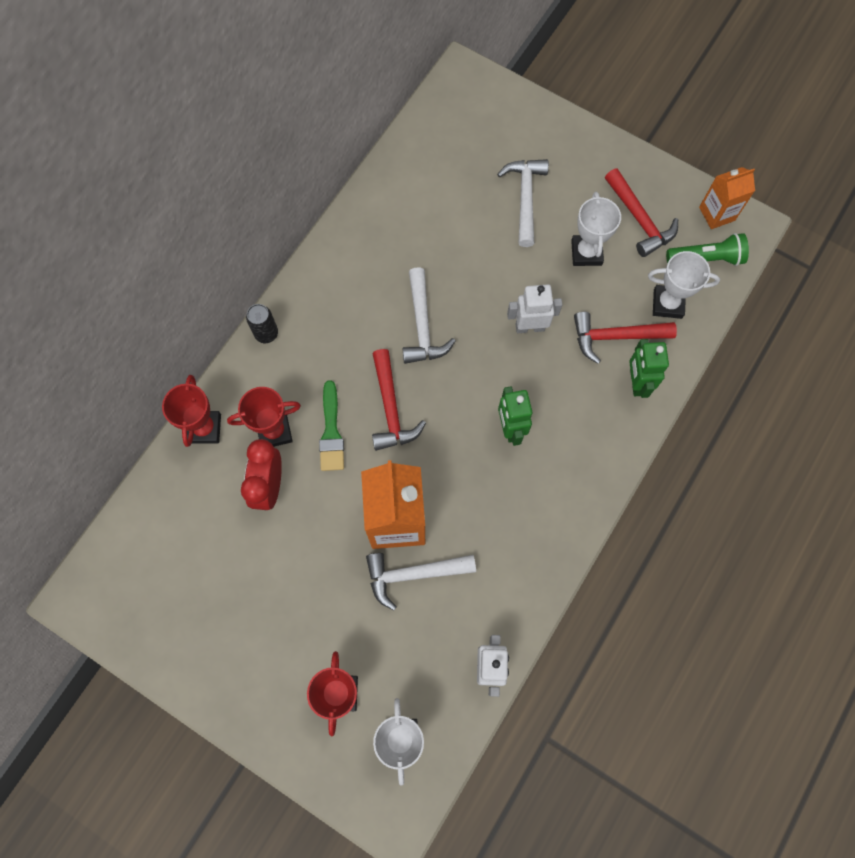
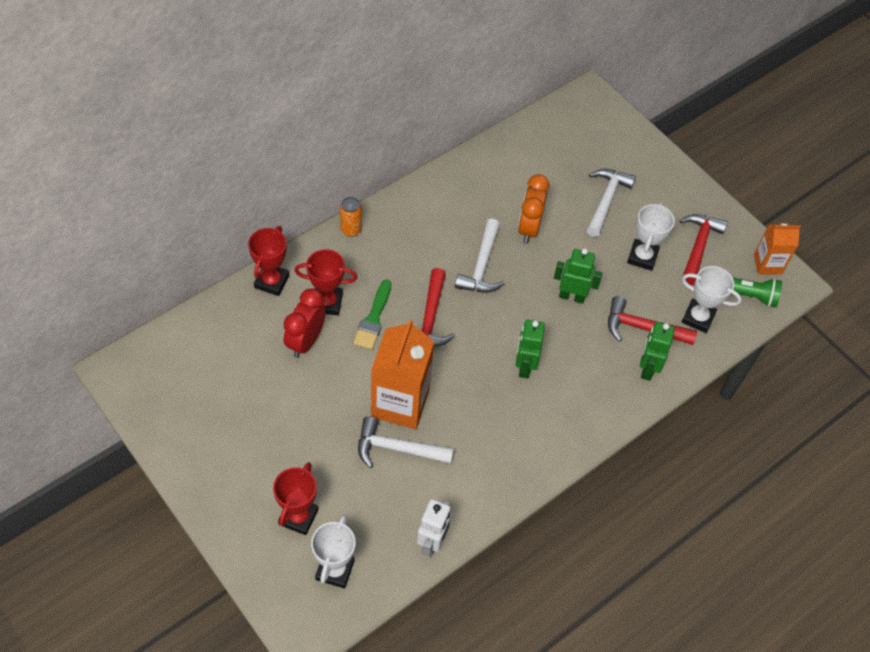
camera: 15 degrees right, 15 degrees down
(266, 333) = (351, 229): black can -> orange can
(456, 261) = (528, 228): none -> orange clock
(530, 327) = (571, 296): white robot -> green robot
(639, 219) = (698, 247): red hammer -> red hammer turned 150 degrees counterclockwise

